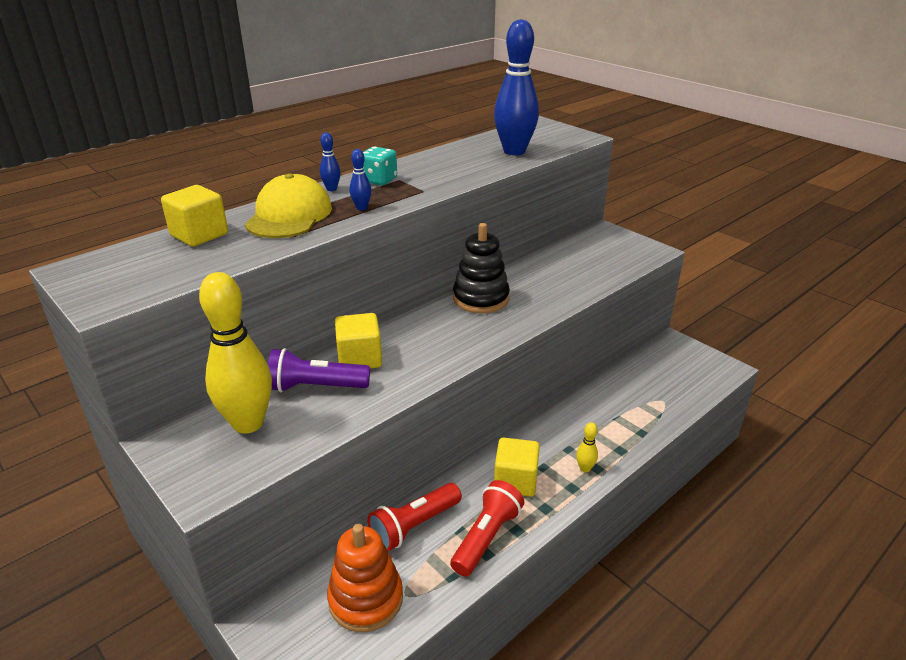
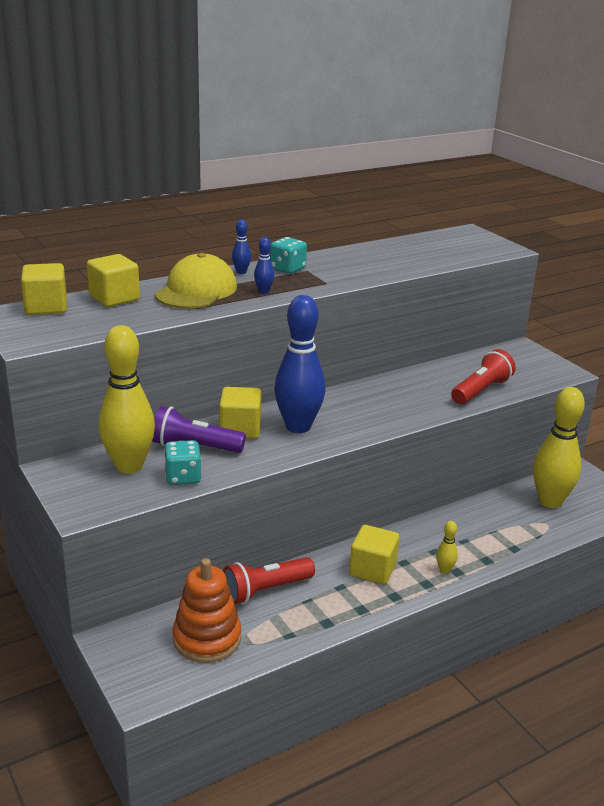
camera: 10 degrees right, 5 degrees down
(121, 256) = (46, 307): none -> yellow cube
(311, 428) = (183, 477): none -> turquoise dice
(481, 298) = (370, 394): black stacking toy -> none
(486, 537) = (330, 610): red flashlight -> red flashlight (481, 391)
(514, 151) = (430, 256): blue bowling pin -> blue bowling pin (298, 427)
(657, 376) = (550, 501): none -> yellow bowling pin

